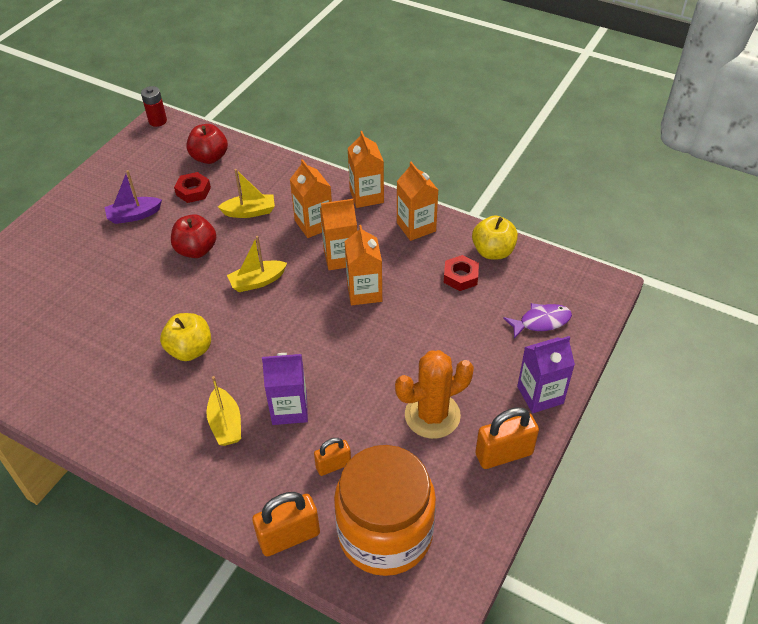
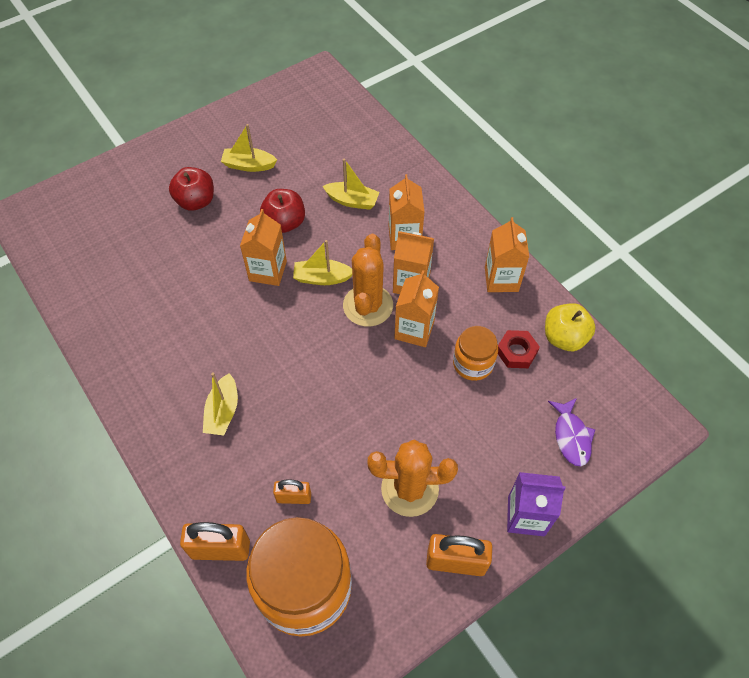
camera: 25 degrees right, 10 degrees up
(134, 215) = (249, 165): purple boat -> yellow boat
(157, 121) = (317, 72): red battery -> none
(190, 350) = (229, 323): yellow apple -> none
(193, 191) = (312, 159): red nut -> none
(209, 157) = (344, 128): red apple -> red apple (196, 201)
(289, 409) = (284, 422): purple carton -> none
(312, 288) = (368, 305): none -> orange cactus
(366, 196) = (470, 226): orange carton -> orange carton (268, 271)
(429, 298) = (473, 363): none -> orange jar
(541, 321) = (571, 436): purple fish -> purple fish turned 75 degrees clockwise

